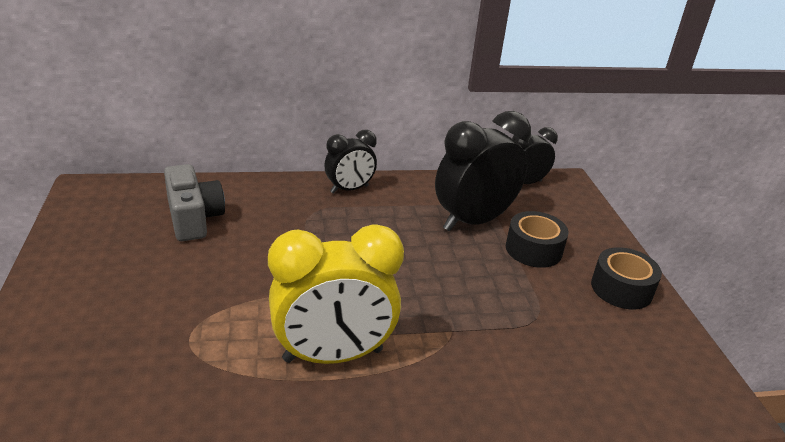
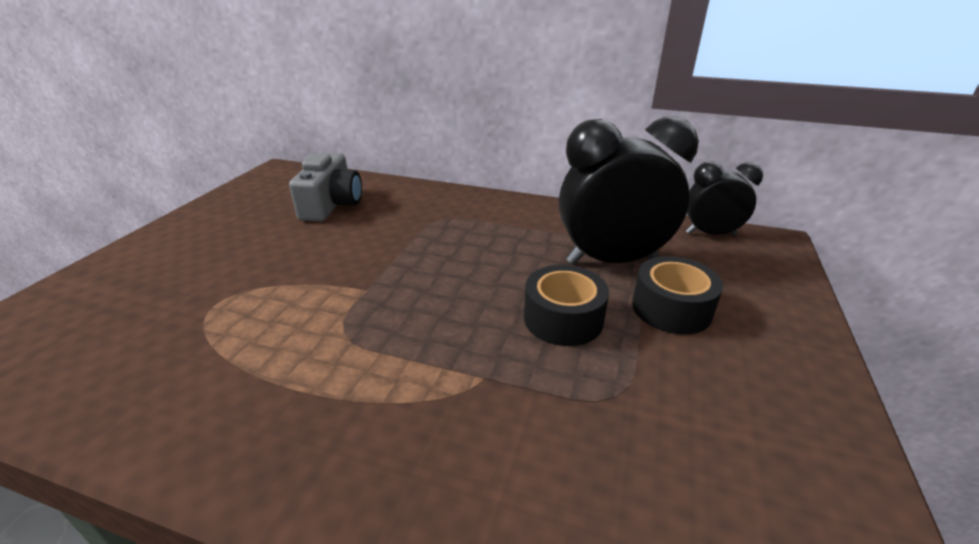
camera: 30 degrees right, 0 degrees up
(333, 355) = (323, 363): yellow clock -> none
(349, 189) = (496, 206): black clock -> none
(621, 289) = (784, 394): black tape -> black tape (563, 318)

